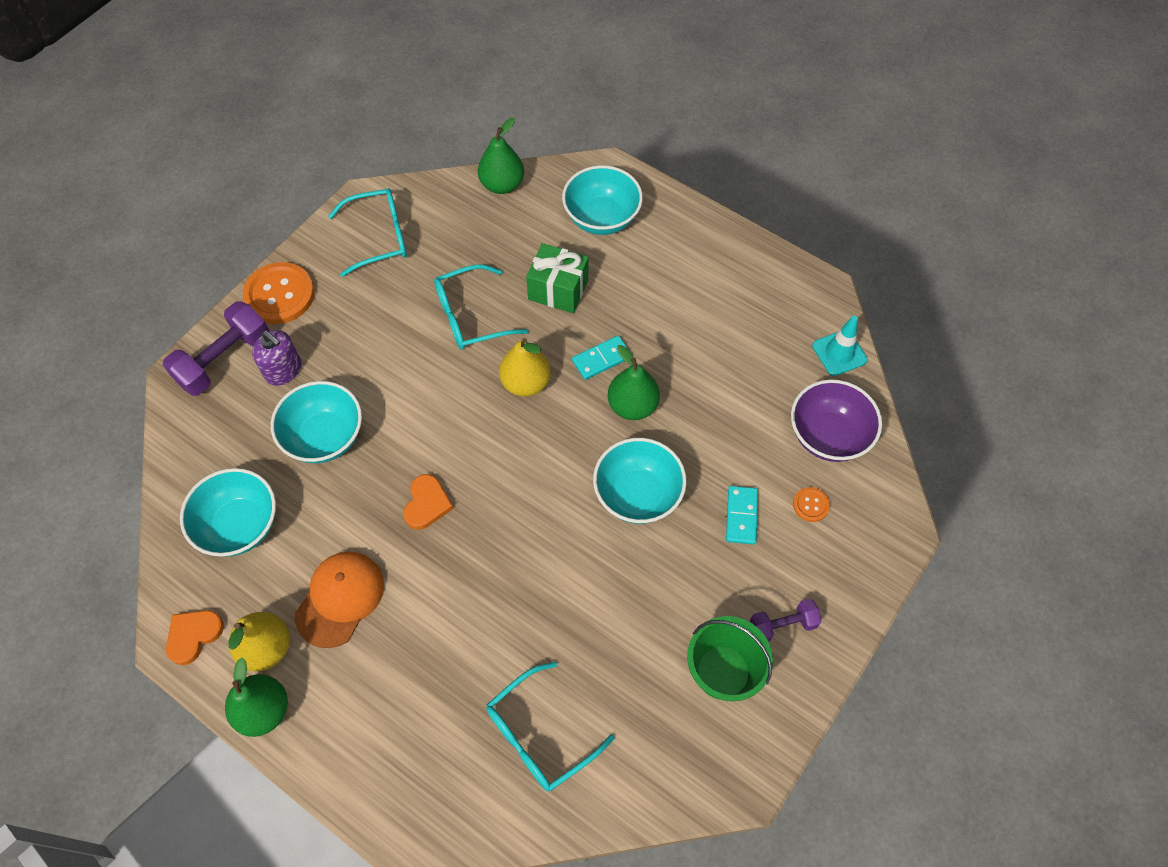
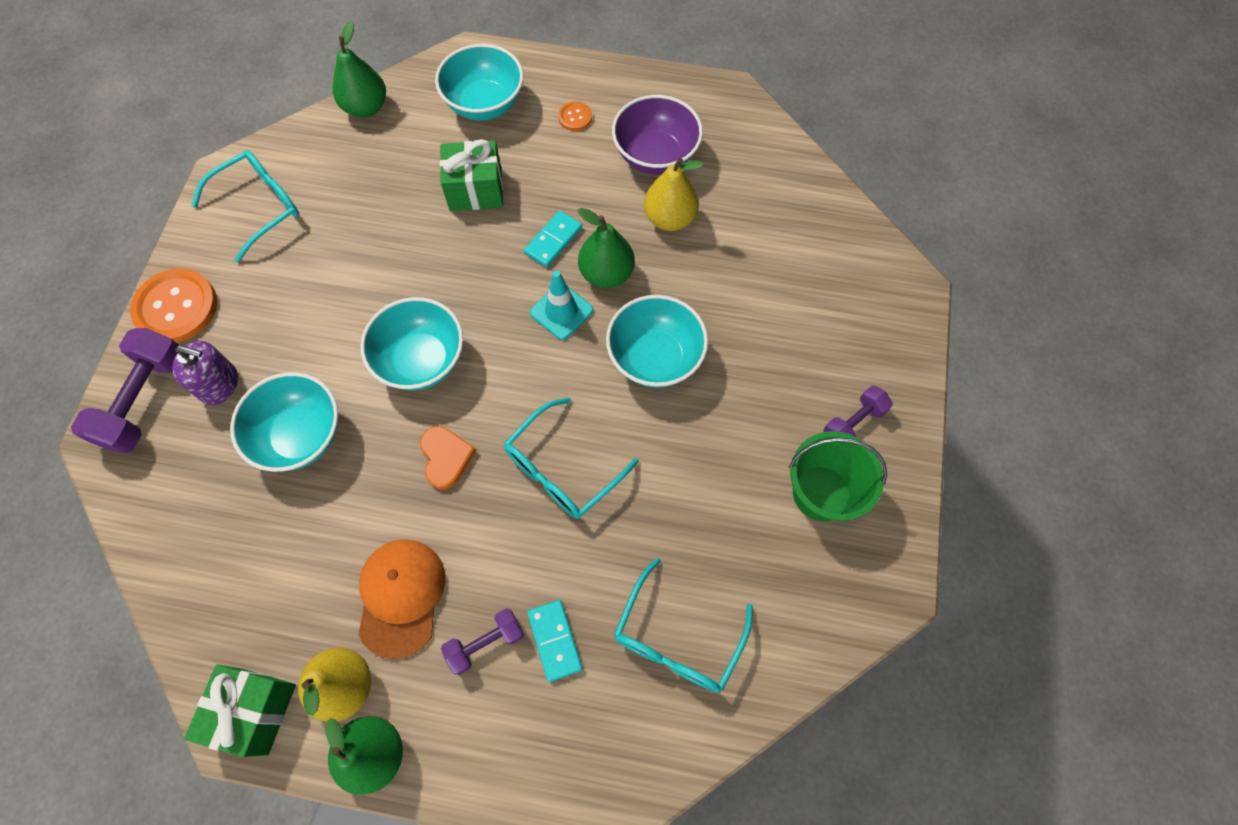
camera: 25 degrees left, 5 degrees up
(193, 635) = (254, 711): orange heart -> green gift
(239, 526) = (250, 569): turquoise bowl -> turquoise bowl (421, 360)
(386, 666) = (485, 643): none -> purple dumbbell
(470, 316) = (398, 250): turquoise glasses -> turquoise glasses (562, 469)
(525, 383) = (488, 294): yellow pear -> yellow pear (669, 218)
(741, 516) = (763, 336): turquoise domino -> turquoise domino (555, 640)
(811, 505) = (821, 299): orange button -> orange button (575, 117)
(828, 436) = (804, 228): purple bowl -> purple bowl (655, 156)
(839, 353) = (775, 147): turquoise traffic cone -> turquoise traffic cone (561, 311)

